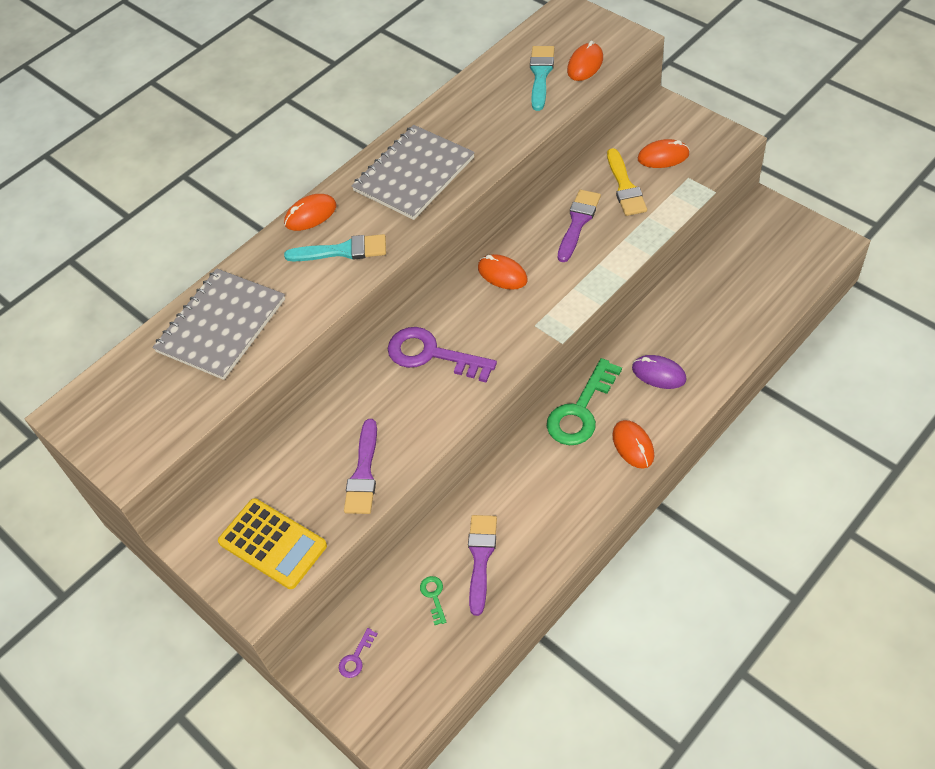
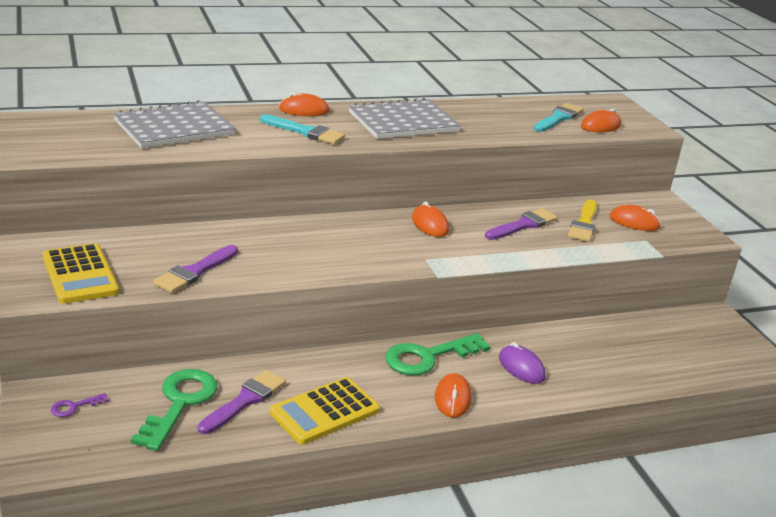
camera: 20 degrees right, 25 degrees down
(432, 354) = (324, 239): purple key -> none
(434, 596) = (180, 403): green key -> green key, size x2.28
(550, 527) = (324, 411): none -> yellow calculator

